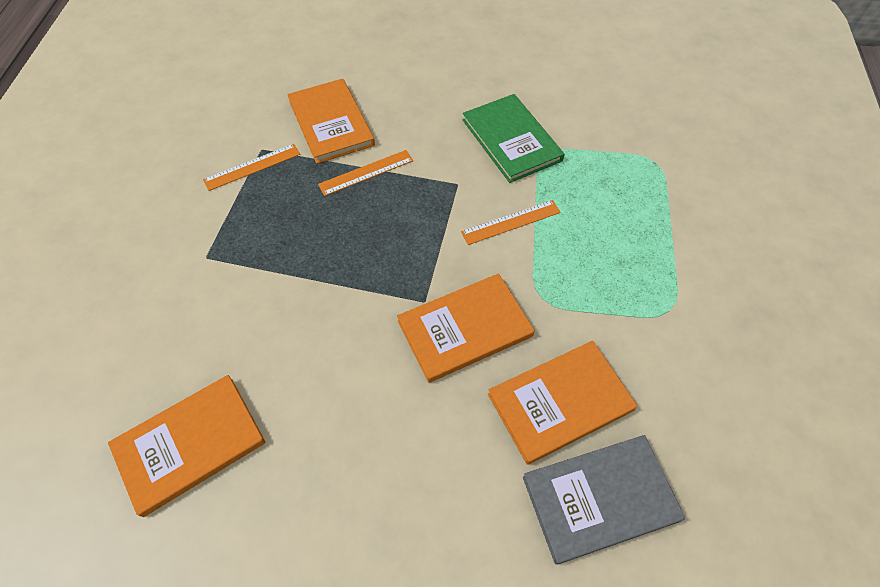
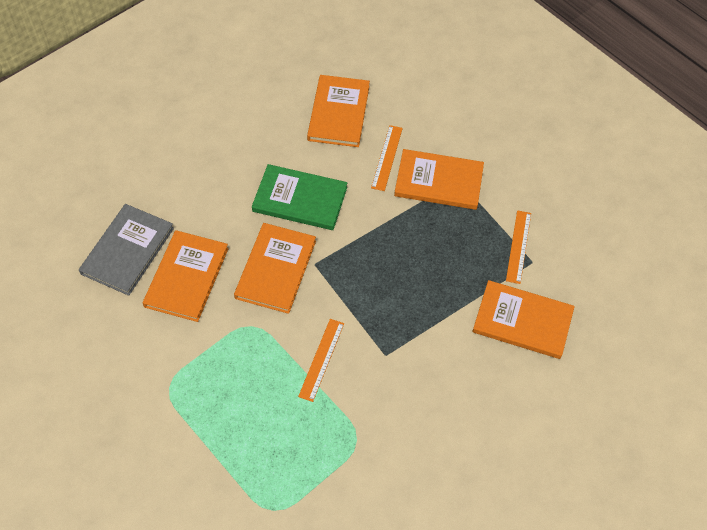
camera: 130 degrees right, 0 degrees up
(221, 272) = (439, 181): none -> orange book
(366, 172) = (450, 308): orange ruler -> orange ruler (387, 157)
(511, 140) = (392, 427): green book -> green book (300, 199)

